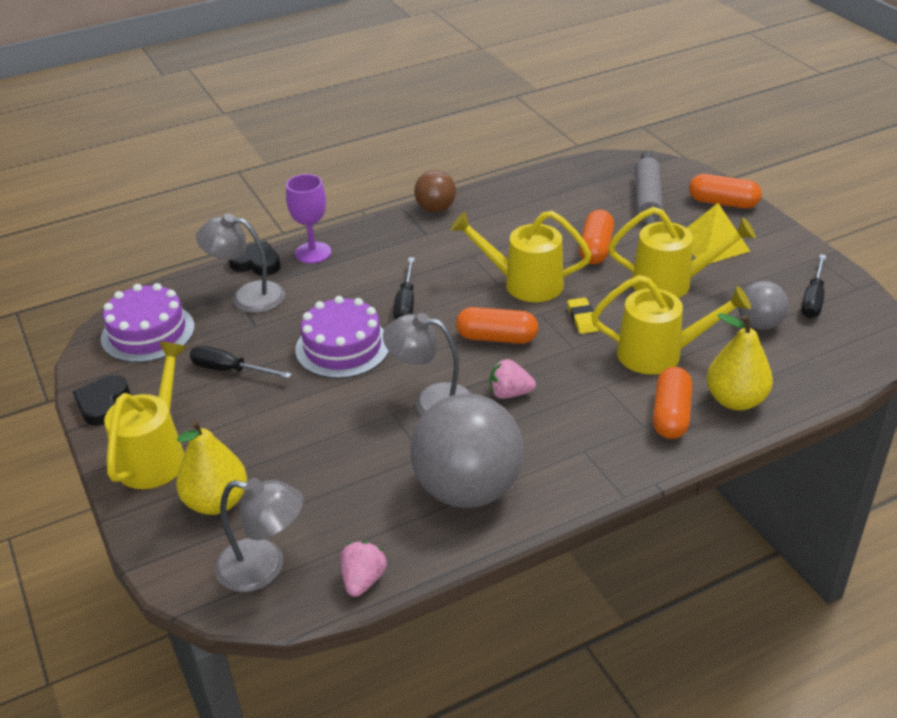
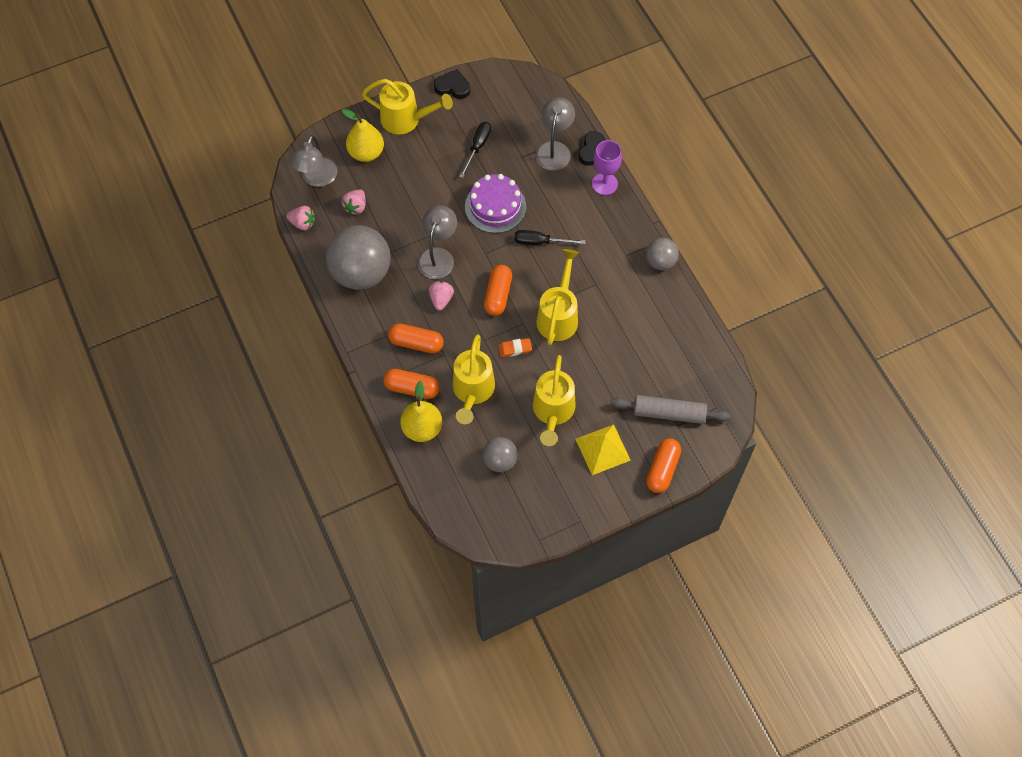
camera: 90 degrees right, 25 degrees up
(148, 333) = (519, 99): purple cake -> none
(331, 507) = (356, 207): none -> pink strawberry
(436, 209) = (660, 262): brown ball -> grey ball
(582, 318) = (515, 349): yellow eraser -> orange eraser
(596, 248) = (600, 367): orange capsule -> orange capsule (416, 343)
(813, 299) = (527, 504): black screwdriver -> none

